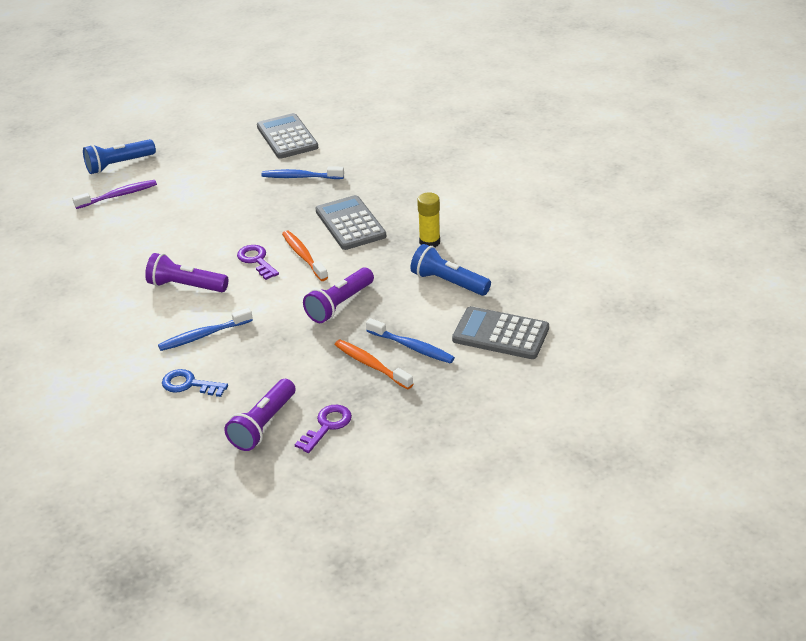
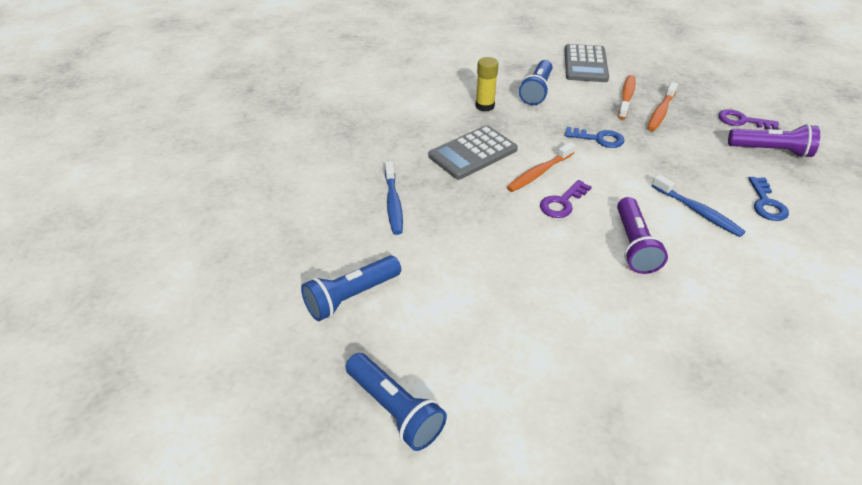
camera: 105 degrees left, 5 degrees up
(118, 195) = (480, 377): purple toothbrush -> none
(213, 154) = (351, 297): none -> blue flashlight
(287, 137) = (302, 233): grey calculator -> none
(339, 305) = (598, 139): purple flashlight -> blue key
(412, 347) = (626, 97): blue toothbrush -> orange toothbrush

